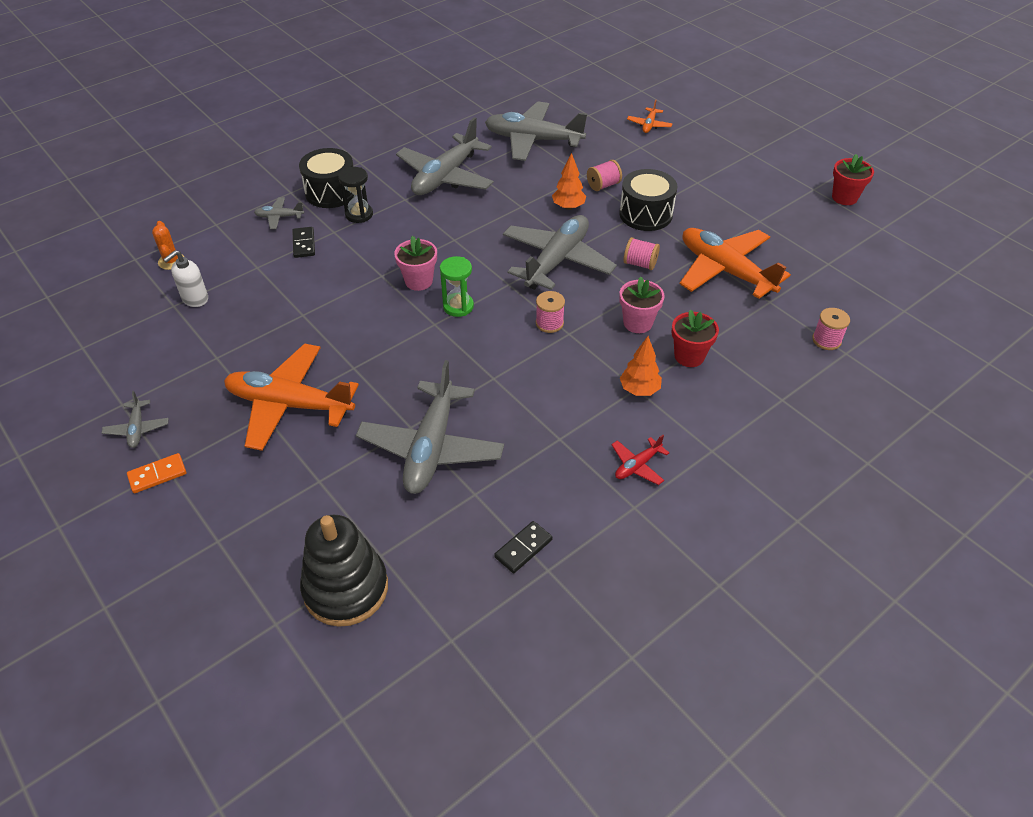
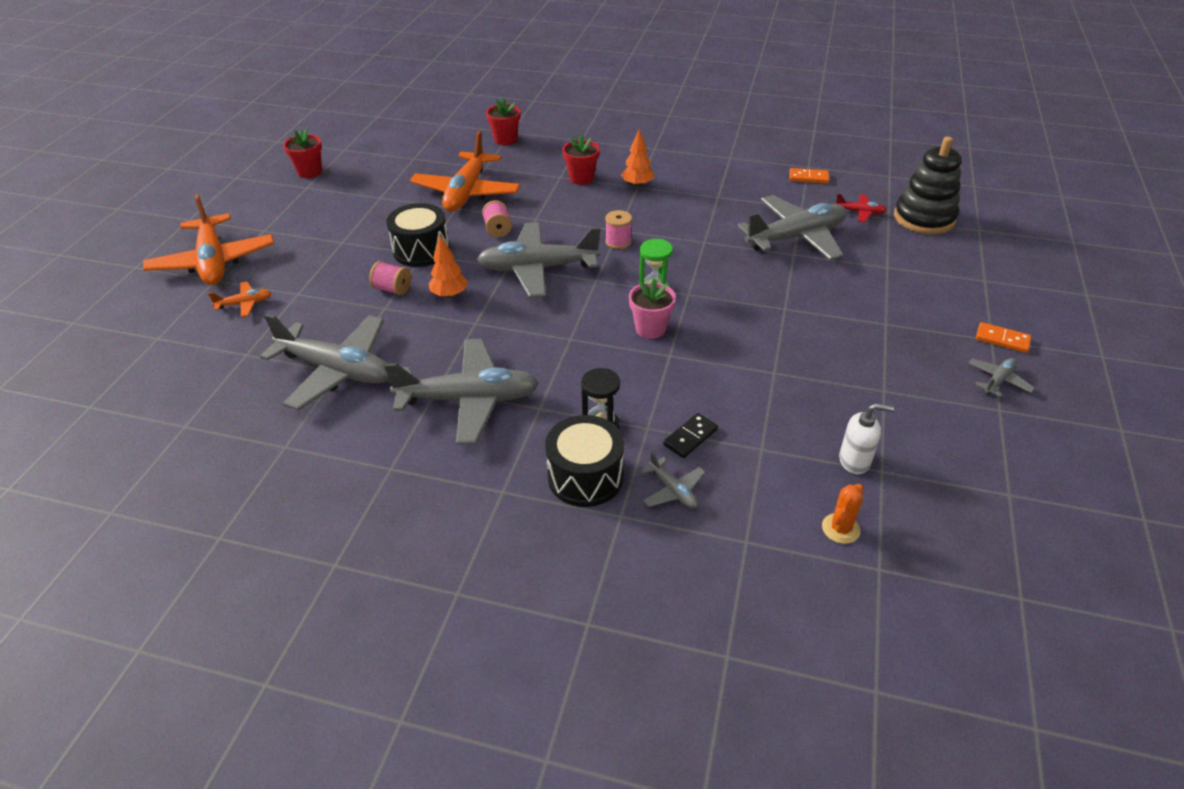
camera: 125 degrees left, 5 degrees down
(289, 404) = (860, 317): orange plane -> orange plane (213, 261)
(523, 548) = (808, 177): black domino -> orange domino
(533, 140) = (337, 370): grey plane -> grey plane turned 45 degrees counterclockwise
(637, 323) = (571, 207): pink flower pot -> none
(637, 465) = (700, 165): red plane -> red plane (860, 212)
(826, 340) = (505, 140): pink spool -> red flower pot

